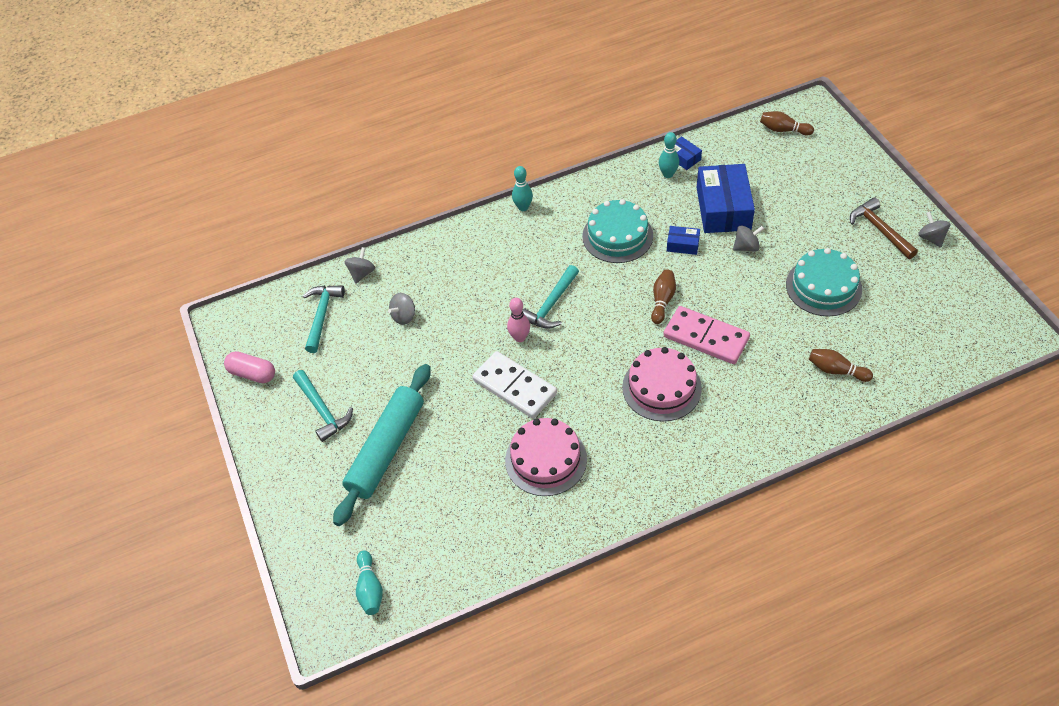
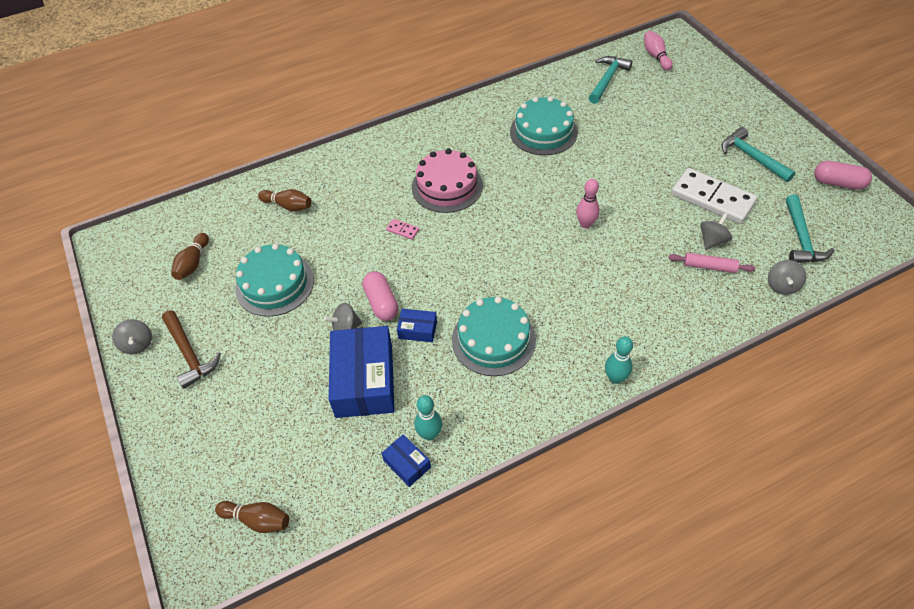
camera: 175 degrees right, 0 degrees up
(370, 588) = (656, 56): turquoise bowling pin -> pink bowling pin
(386, 449) = (680, 133): turquoise rolling pin -> none
(416, 291) = (709, 266): none -> pink rolling pin
(515, 387) = (581, 182): white domino -> white domino (712, 198)
(546, 459) = (543, 132): pink cake -> turquoise cake
(551, 305) = (559, 257): turquoise hammer -> turquoise hammer (607, 80)
(662, 301) = (443, 264): brown bowling pin -> brown bowling pin (193, 263)
(706, 337) = (402, 230): pink domino -> pink domino, size x0.40
(717, 267) = (381, 303): none -> pink capsule

